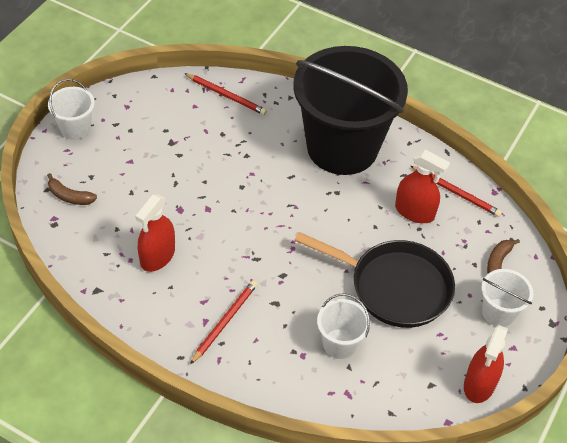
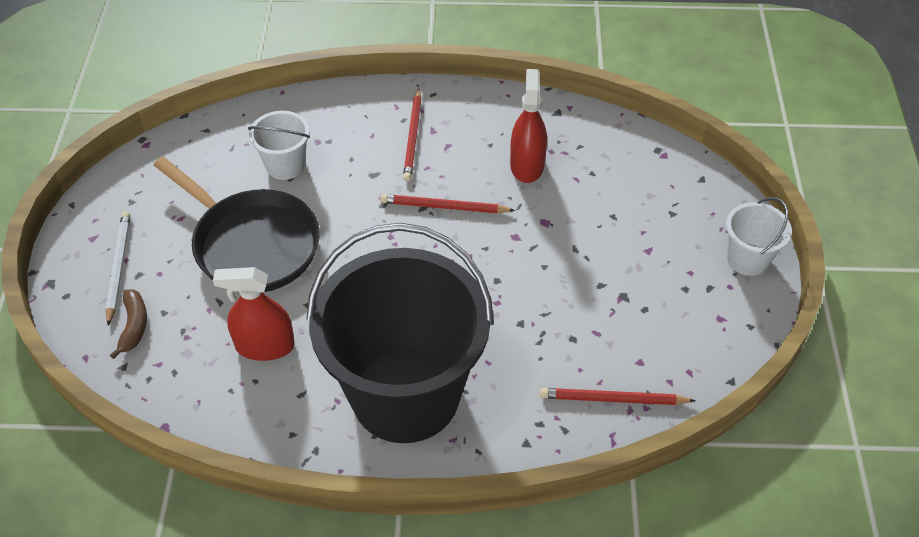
camera: 155 degrees right, 0 degrees up
(69, 196) = (671, 182): brown banana -> none
(394, 287) = (252, 244): black pan -> black pan turned 135 degrees counterclockwise
(456, 193) = (218, 400): red pencil -> red pencil (444, 207)
(479, 384) = (122, 188): red spray bottle -> none
(498, 312) = (118, 267): white bucket -> white pencil

